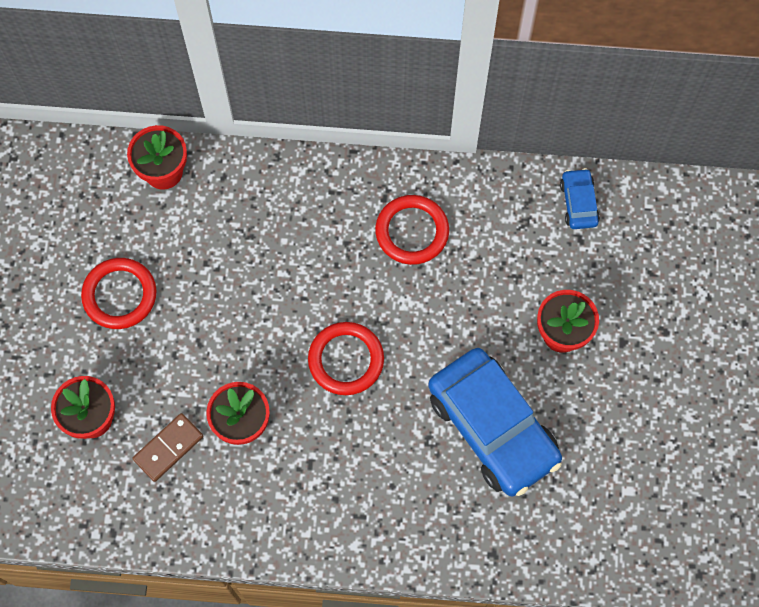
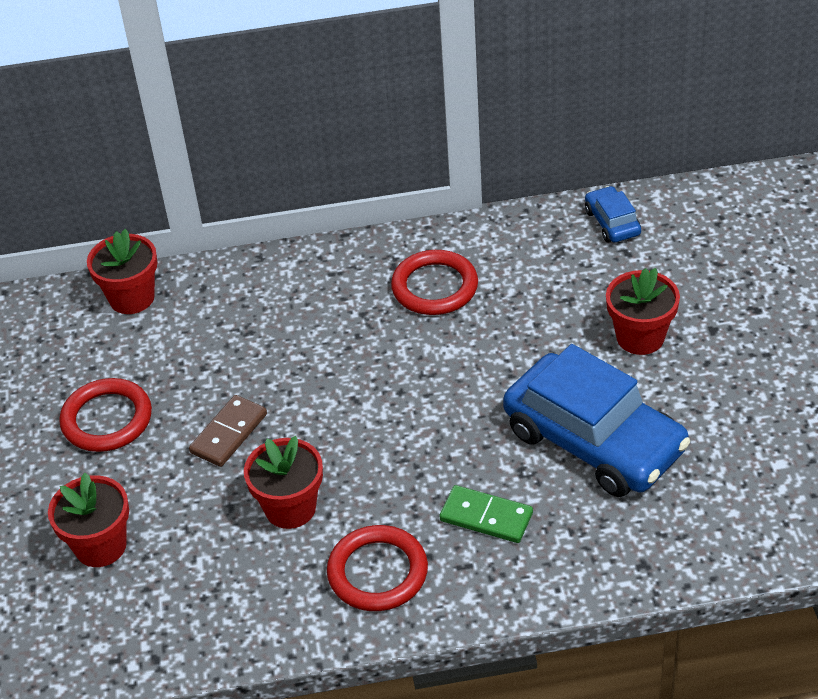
camera: 10 degrees left, 25 degrees down
(168, 448) = (204, 553): brown domino -> brown domino (228, 433)
(346, 360) = (397, 418): red ring -> red ring (377, 572)
(388, 476) = (486, 517): none -> green domino

